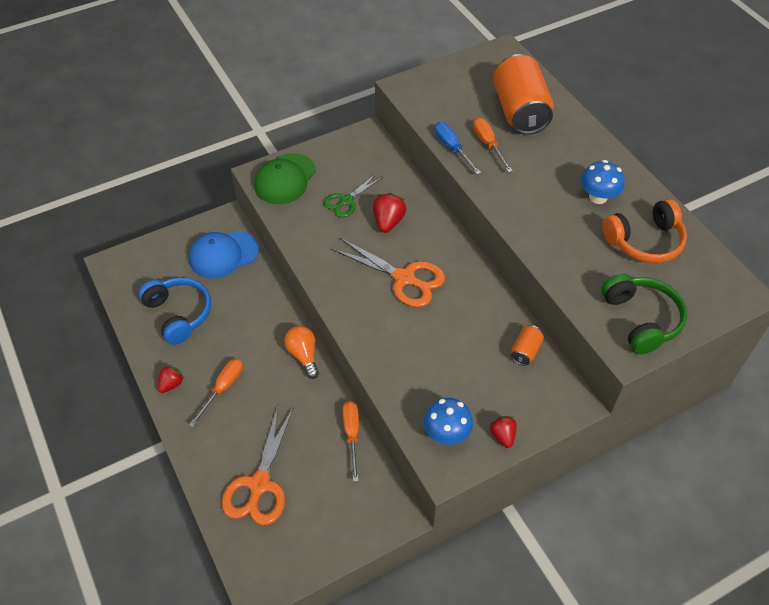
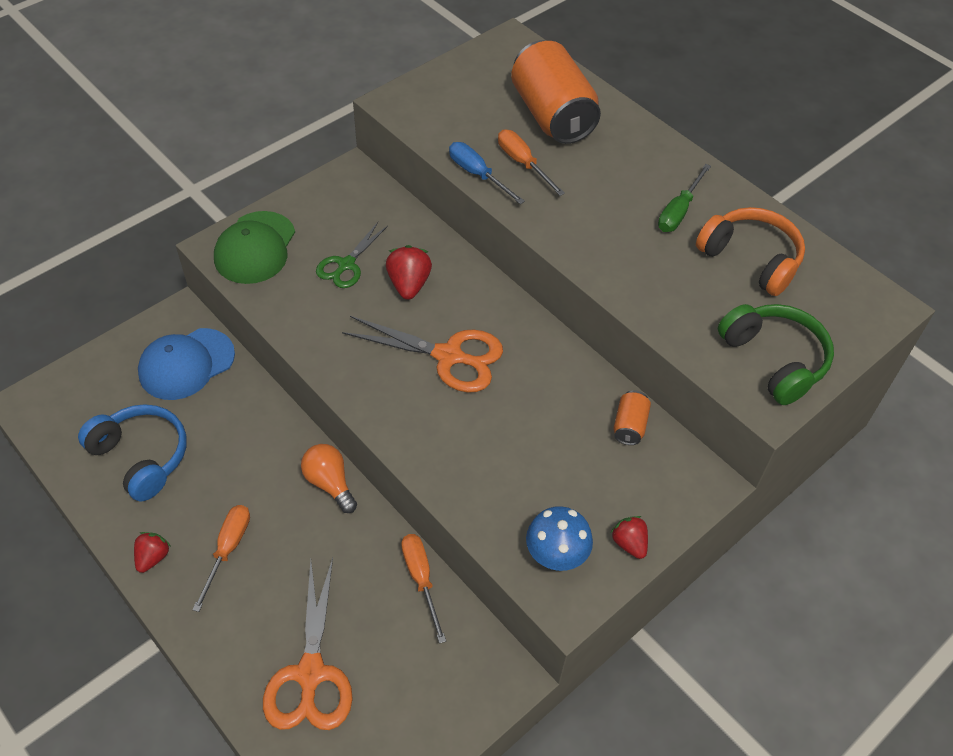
camera: 15 degrees left, 0 degrees up
(598, 197) = (678, 211): blue mushroom -> green screwdriver
(644, 241) = (751, 259): orange headphones -> orange headphones turned 105 degrees counterclockwise

